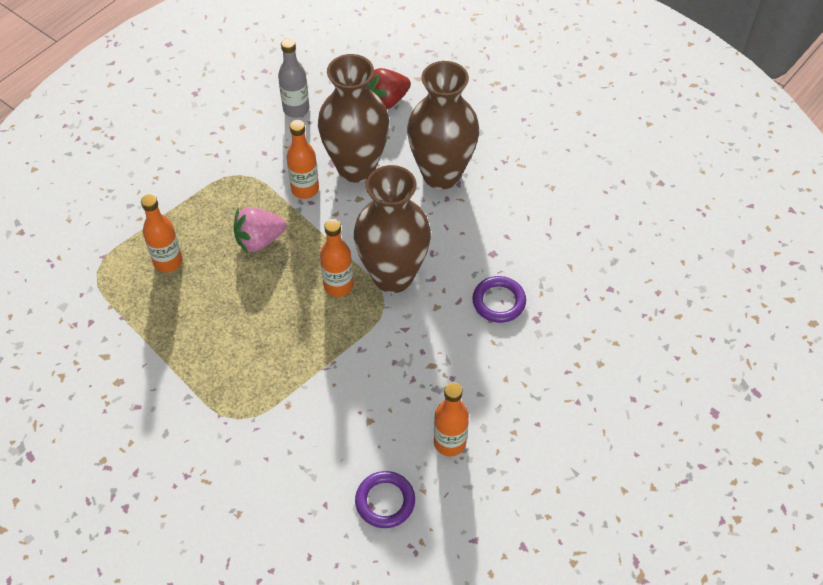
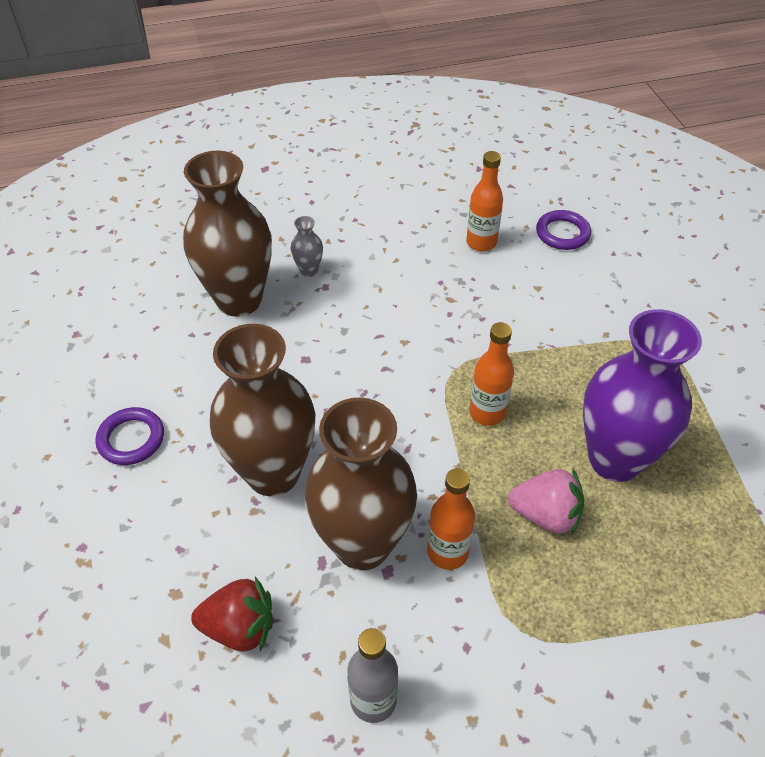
camera: 145 degrees left, 5 degrees down
(168, 262) = (675, 552): orange bottle -> none
(232, 301) = (614, 459): none -> purple vase
(393, 276) = (423, 391): brown vase -> brown vase (239, 300)
(498, 302) = (343, 316): purple ring -> purple ring (131, 439)
(562, 325) = (309, 270): none -> grey vase

